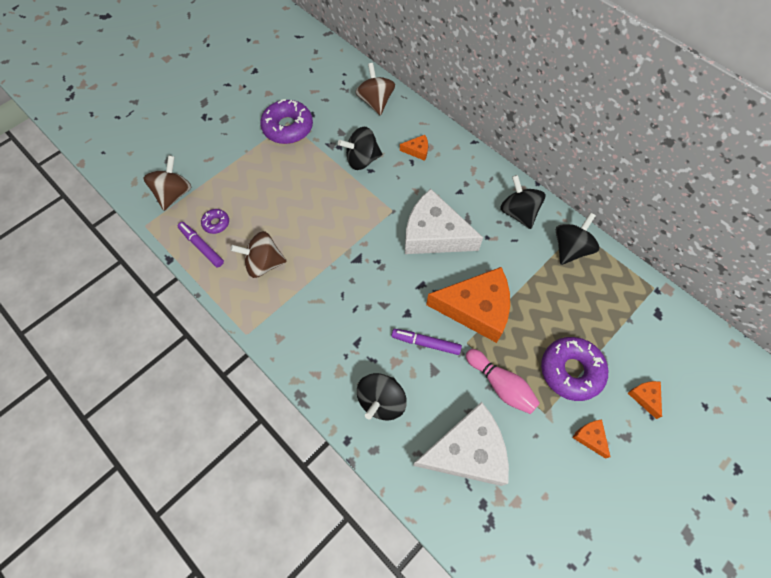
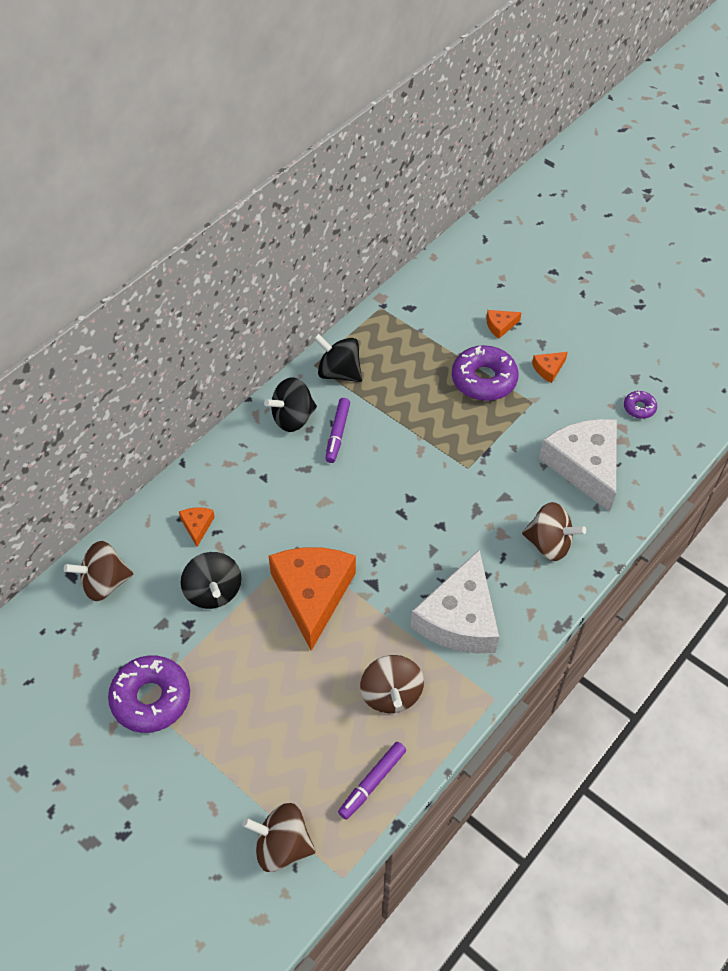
camera: 95 degrees left, 10 degrees down
(216, 223) = (331, 770): purple donut -> purple donut (639, 408)
(381, 401) = (549, 544): black spinning top -> brown spinning top
(426, 343) = (474, 505): purple marker -> purple marker (337, 433)
(434, 234) = (329, 502): white cheese -> white cheese (459, 618)
(476, 308) = (425, 459): orange cheese -> orange cheese (312, 594)
(500, 385) = (510, 438): pink bowling pin -> none

